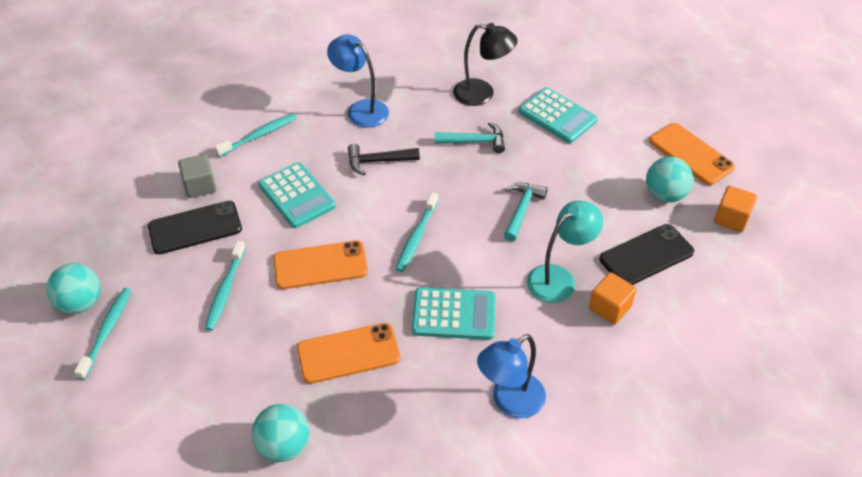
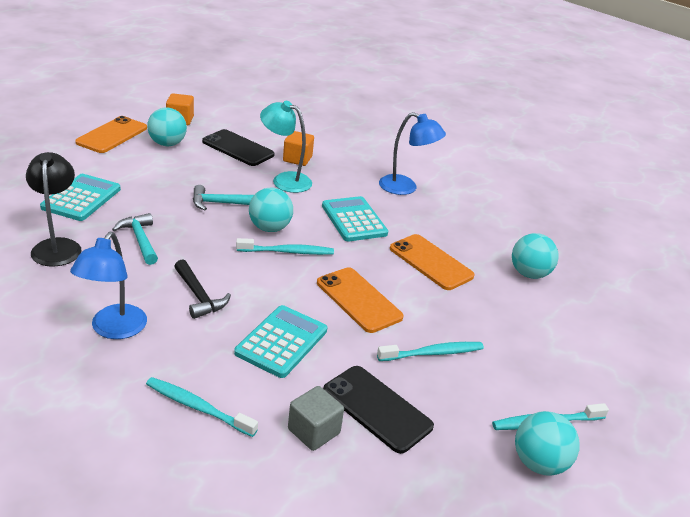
camera: 120 degrees left, 15 degrees down
(462, 235) = (269, 228): none -> turquoise ball

